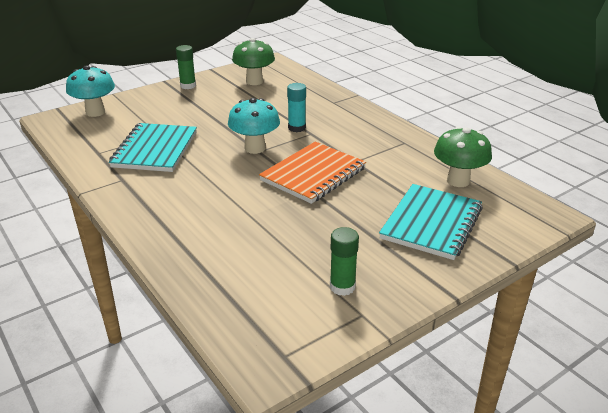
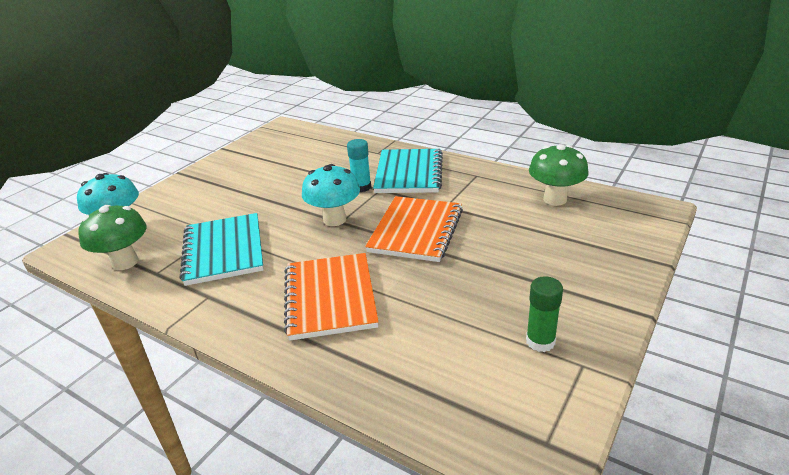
camera: 20 degrees left, 0 degrees up
(188, 86) = (210, 171): green glue stick -> none
(206, 206) = (330, 298): none -> orange notebook
(254, 81) = (280, 150): green mushroom -> green mushroom (125, 262)
(432, 223) = (567, 248): turquoise notebook -> turquoise notebook (409, 173)

